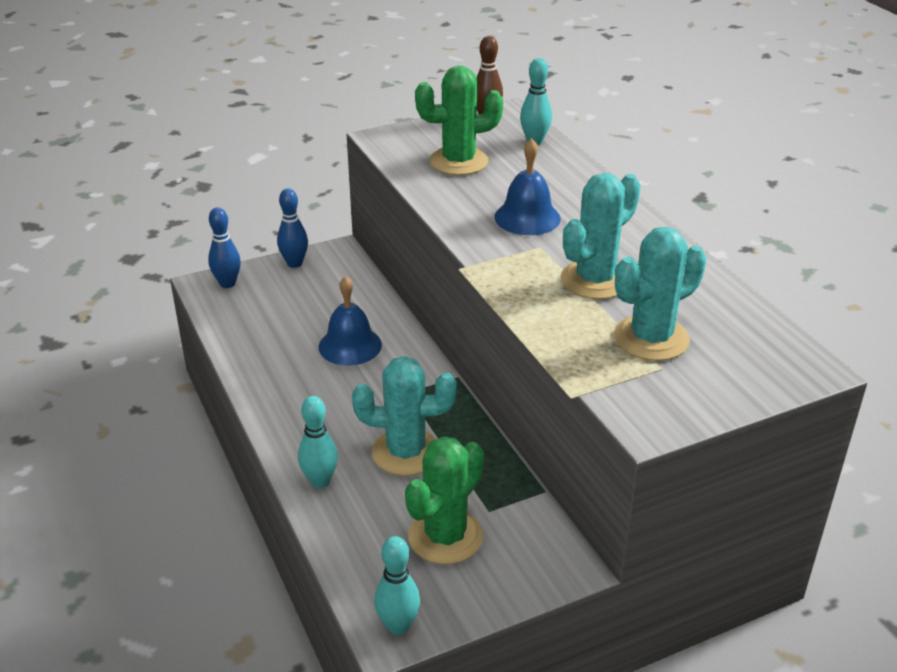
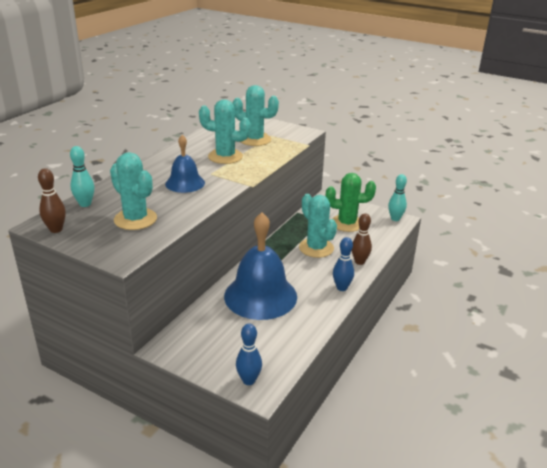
camera: 125 degrees left, 5 degrees down
(294, 263) = (196, 361): blue bowling pin -> blue bowling pin (341, 288)
(320, 481) = (359, 262): turquoise bowling pin -> brown bowling pin
(350, 345) = (260, 296): blue bell -> blue bell, size x1.79
(458, 161) = (135, 219): green cactus -> turquoise cactus

